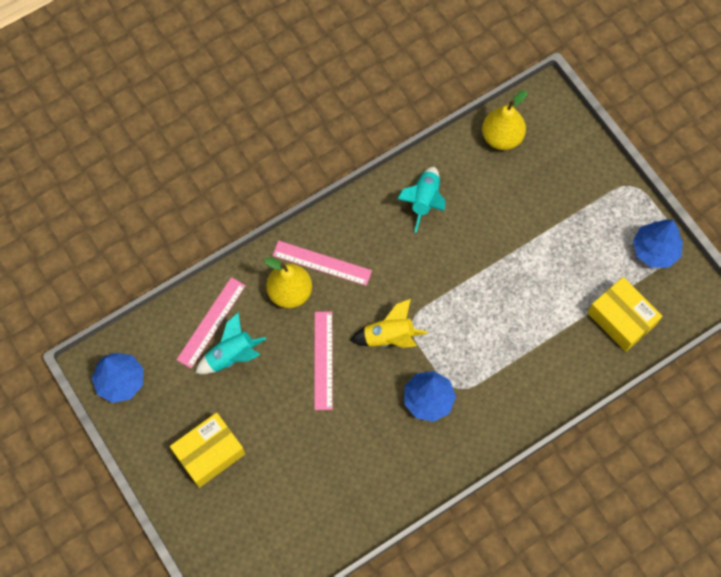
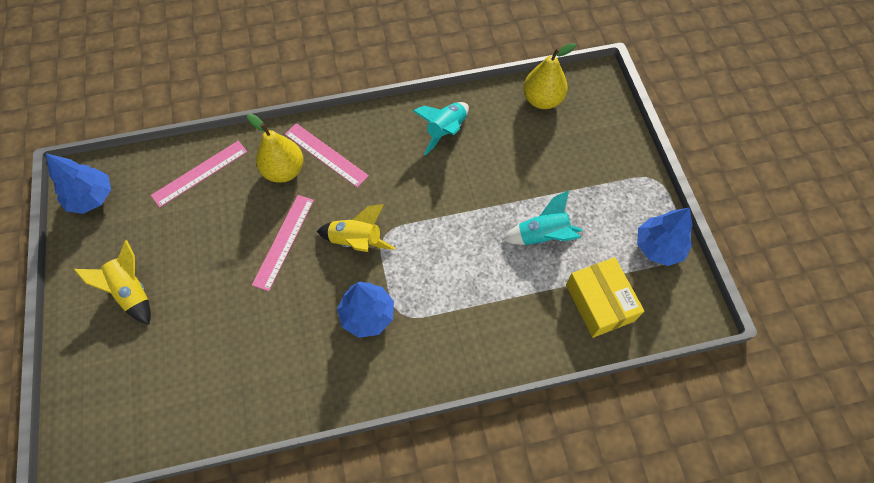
camera: 20 degrees right, 5 degrees down
(209, 453) = (132, 291): yellow box -> yellow rocket
(231, 356) = (202, 209): turquoise rocket -> turquoise rocket (542, 236)

